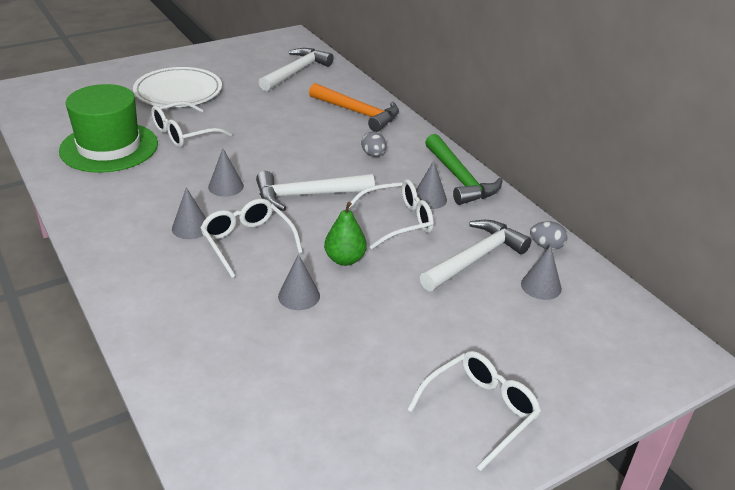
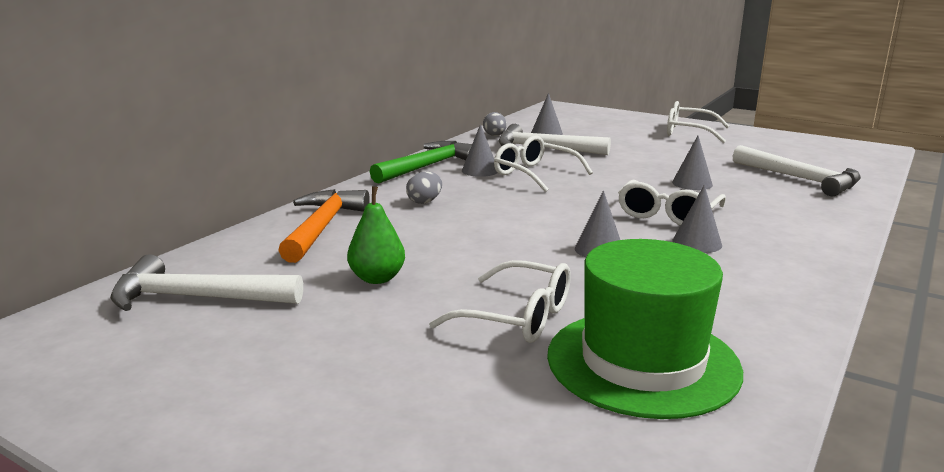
camera: 115 degrees left, 15 degrees down
(178, 92) = (374, 380): white plate -> none
(307, 195) = (550, 211): white hammer -> white hammer (800, 179)
(345, 259) = (620, 180): green pear -> green pear (377, 278)

